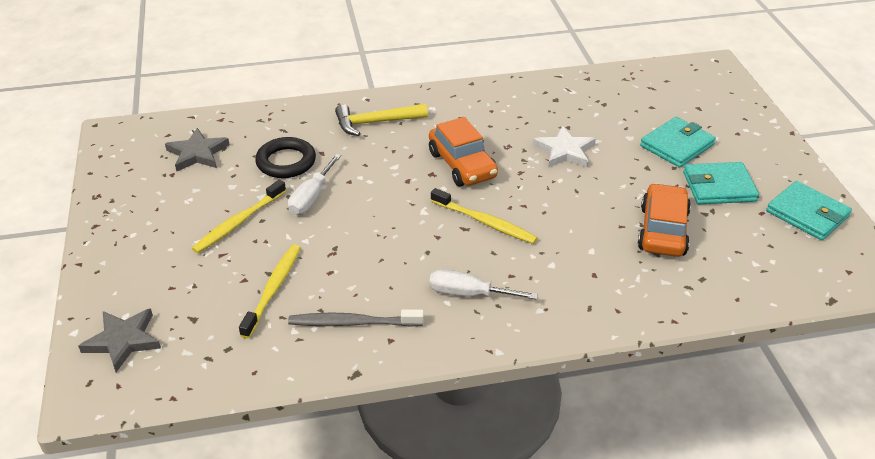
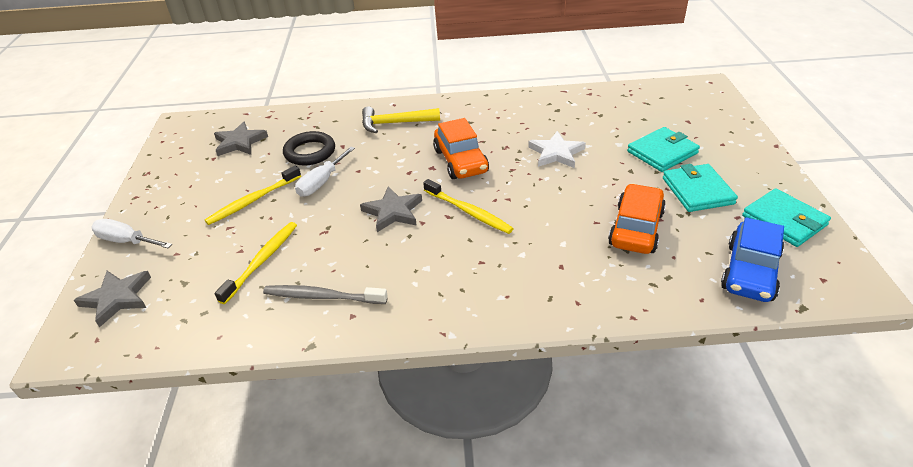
camera: 10 degrees right, 0 degrees up
(402, 226) = (393, 212): none -> grey star
(468, 294) = (437, 277): white screwdriver -> white screwdriver (126, 241)
(719, 187) = (697, 191): turquoise wallet -> turquoise wallet turned 75 degrees clockwise
(780, 268) = (750, 272): none -> blue car

